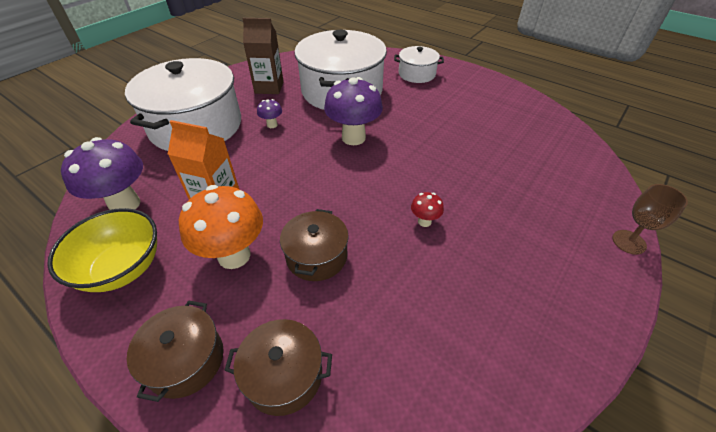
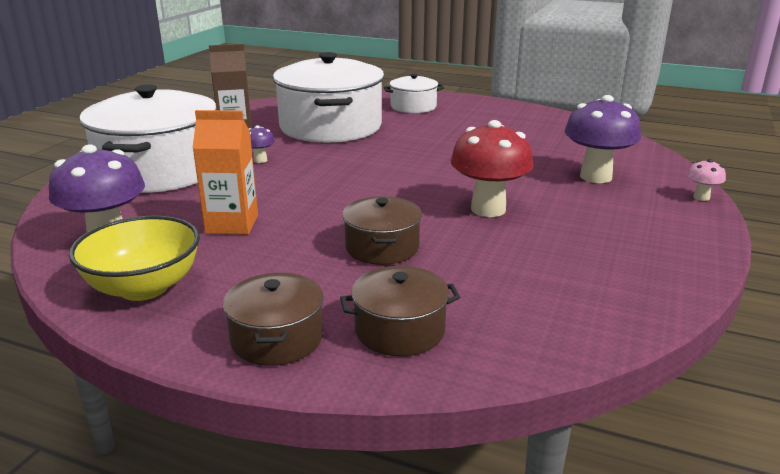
camera: 15 degrees left, 20 degrees down
(234, 255) = (282, 260): orange mushroom -> none
(353, 138) = (368, 160): purple mushroom -> purple mushroom (595, 177)
(424, 221) = (488, 209): red mushroom -> red mushroom, size x2.16
(629, 242) = (701, 197): brown goblet -> pink mushroom

